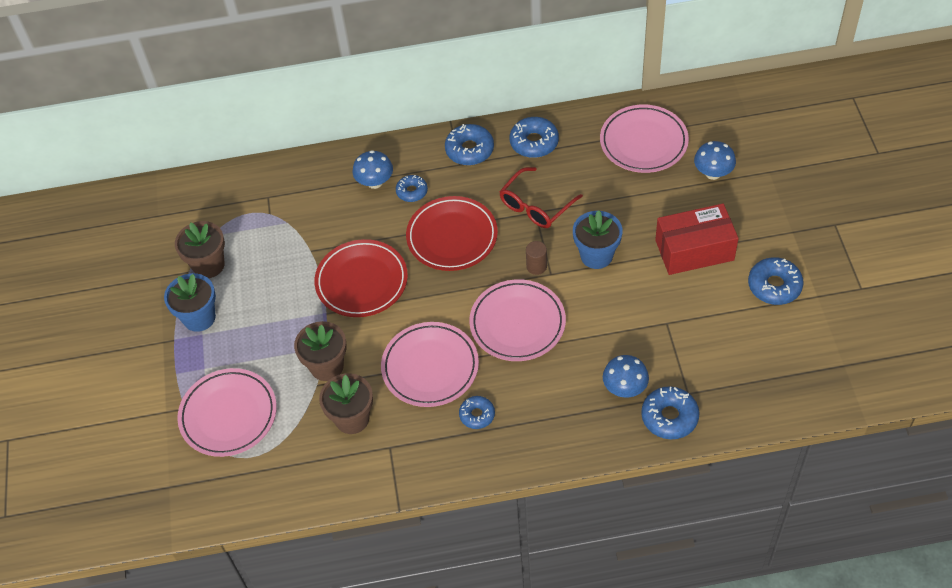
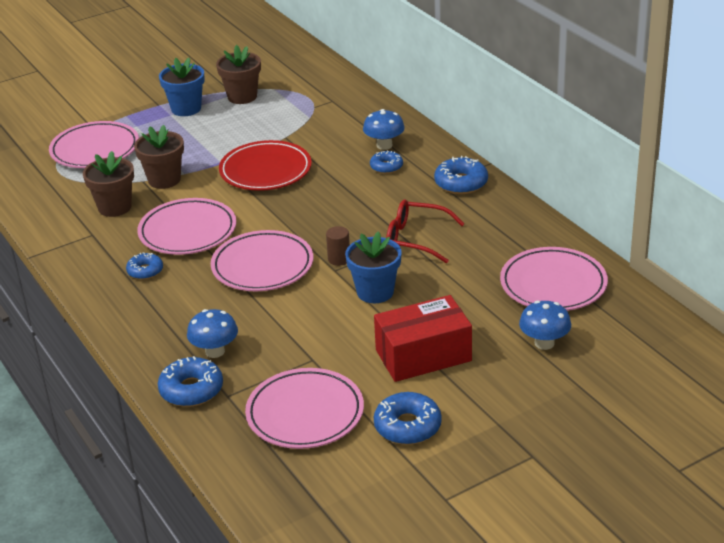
camera: 65 degrees right, 20 degrees down
(452, 237) = (346, 202): red plate -> none
(534, 142) = (499, 216): blue donut -> none
(694, 250) = (423, 355): red box -> red box turned 75 degrees counterclockwise
(733, 346) = (305, 413): none -> pink plate

